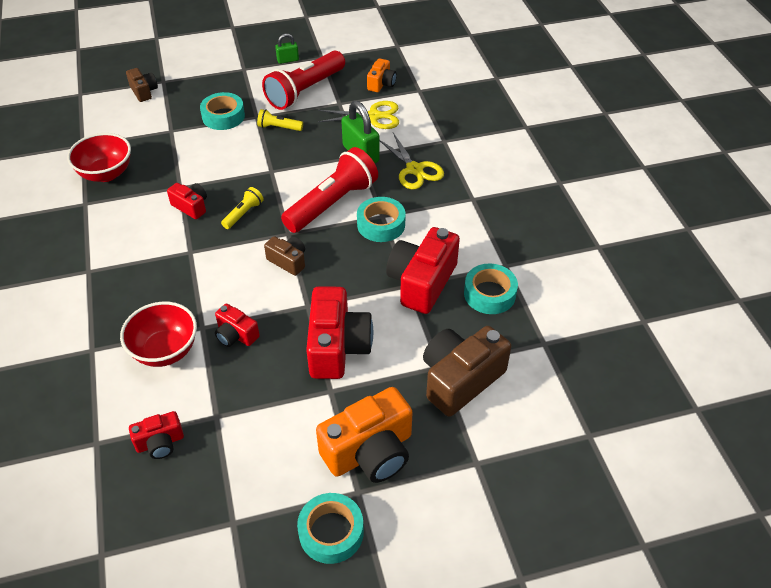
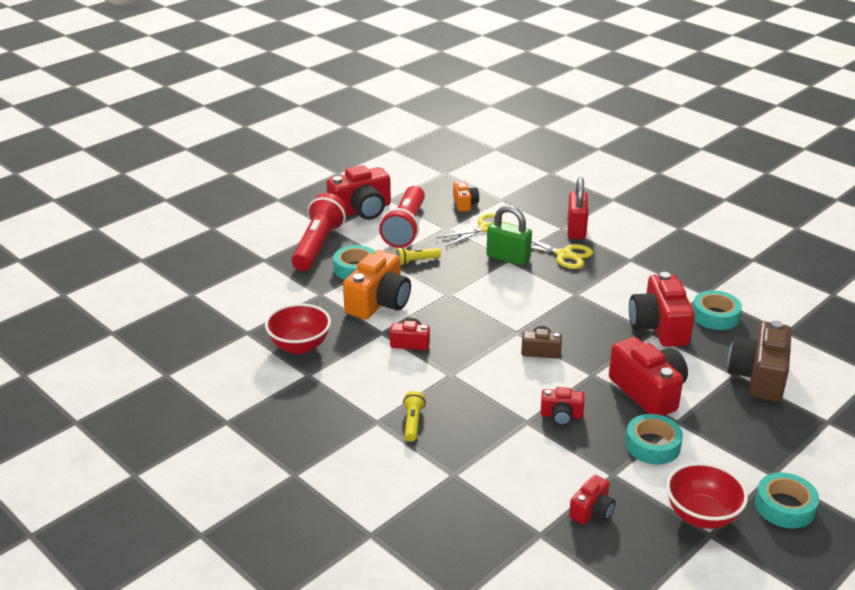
camera: 30 degrees left, 15 degrees down
(144, 91) = (255, 273): brown camera -> none
(165, 351) = (517, 449): red bowl -> red bowl (701, 515)
(243, 214) = (463, 332): yellow flashlight -> yellow flashlight (413, 422)
(288, 60) = (362, 210): green padlock -> red camera
(332, 204) = (527, 299): red flashlight -> red flashlight (318, 245)
(370, 451) = (751, 446): orange camera -> orange camera (379, 302)
(381, 224) = (583, 300): turquoise tape -> turquoise tape (652, 445)
(454, 147) = (576, 229): none -> red padlock

